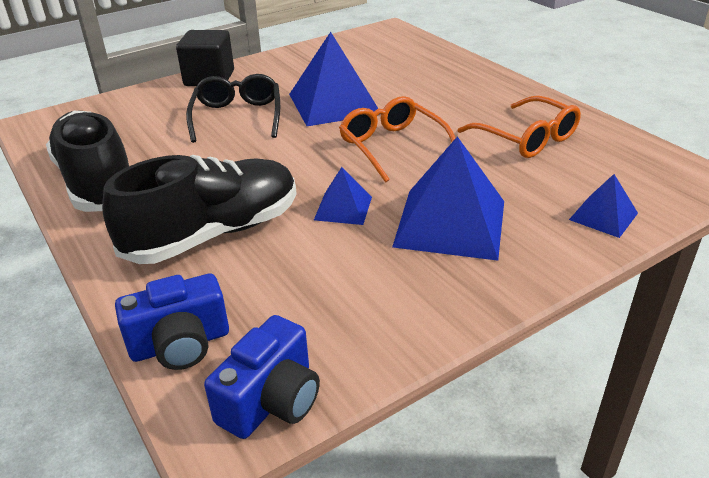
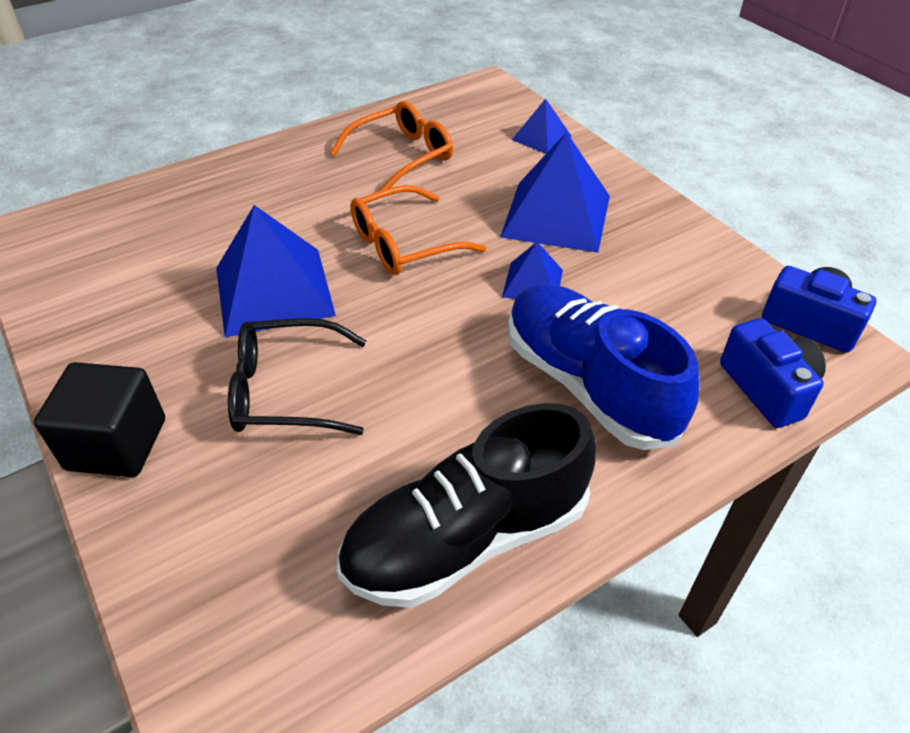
camera: 90 degrees left, 10 degrees up
(214, 234) = (588, 384): black shoe -> blue shoe

